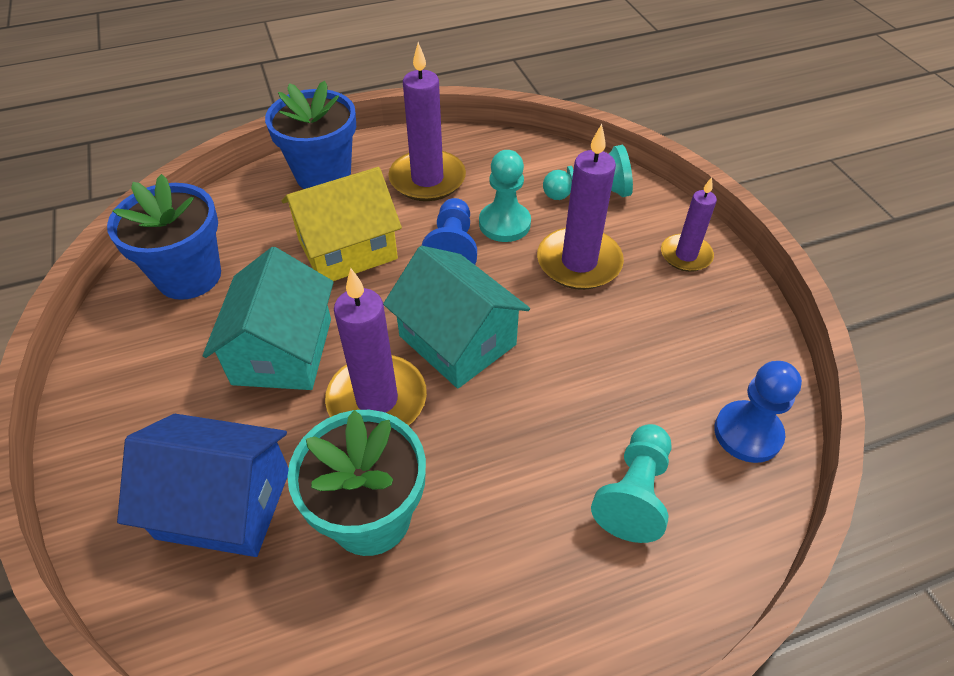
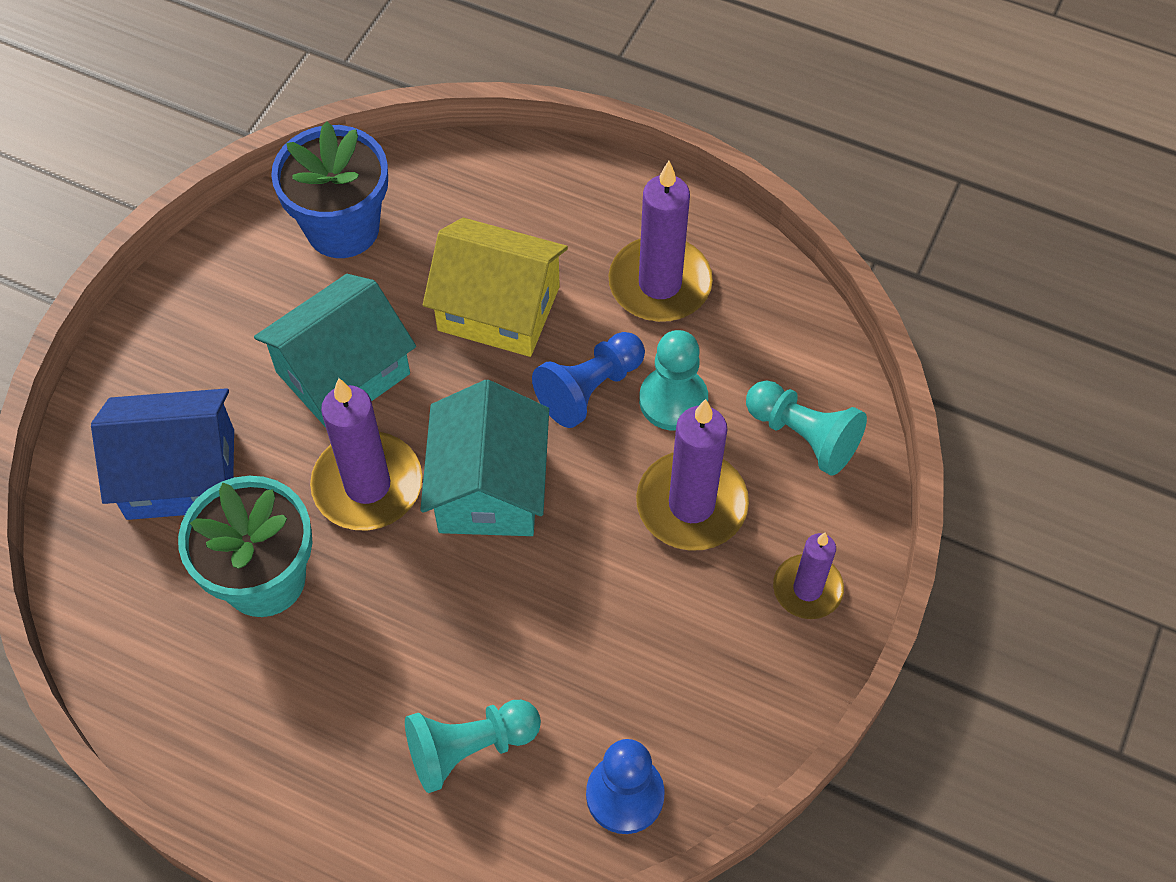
camera: 45 degrees right, 10 degrees up
(224, 504) = (181, 474): blue house -> blue house turned 60 degrees counterclockwise
(323, 174) = (567, 197): blue flower pot -> none

